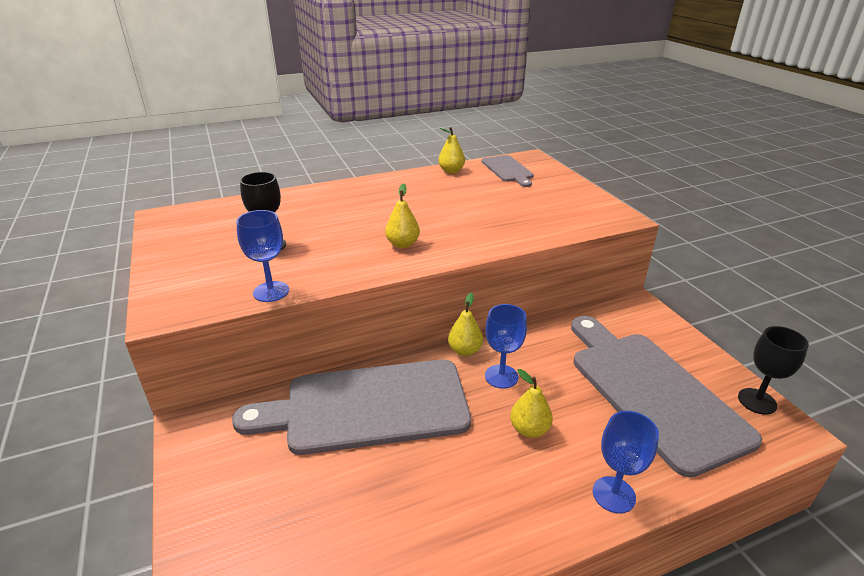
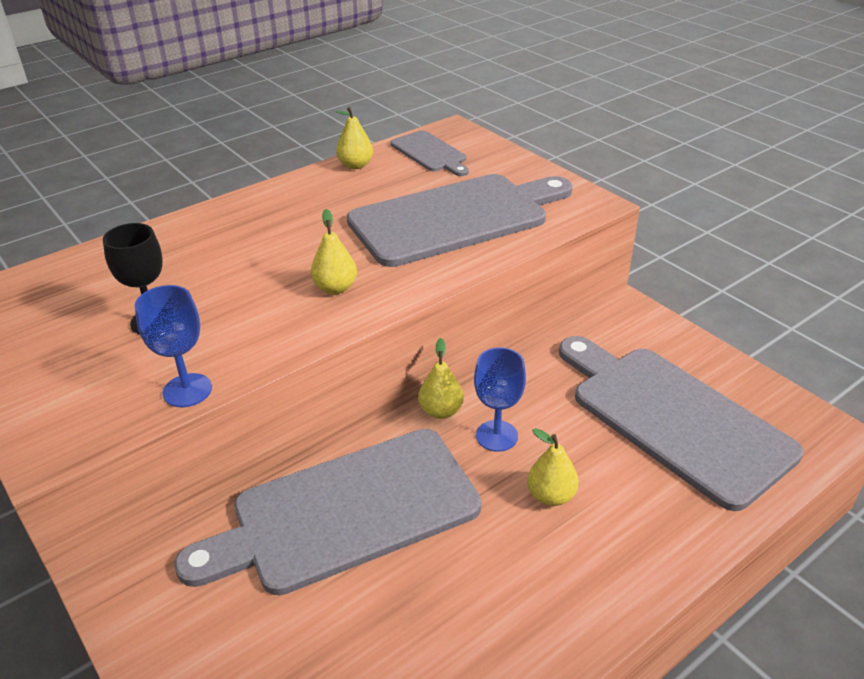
camera: 15 degrees left, 5 degrees up
(510, 212) = (456, 218): none -> grey cutting board
(613, 494) = (666, 550): blue goblet -> none
(757, 401) = (786, 405): black goblet -> none

